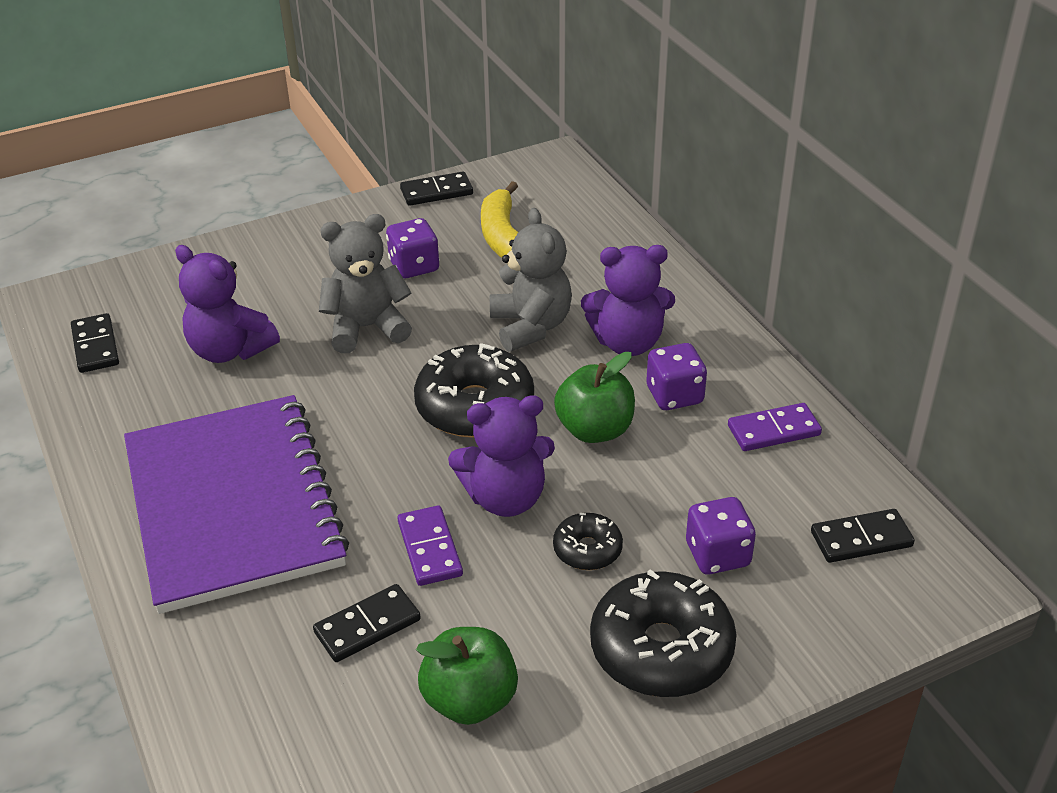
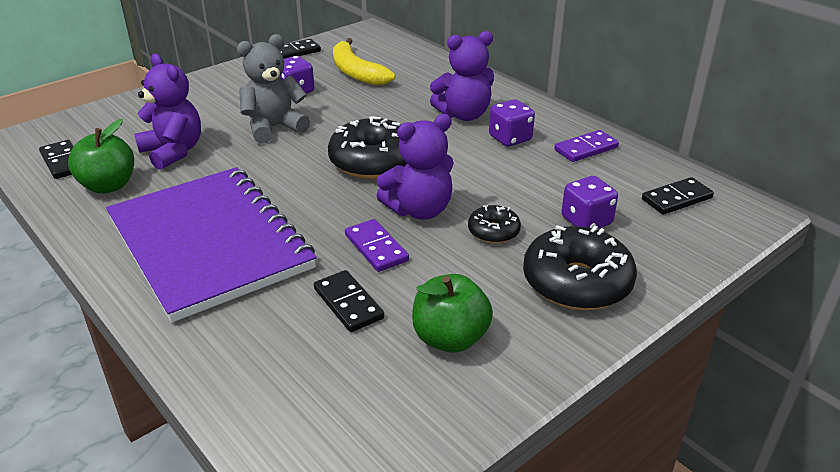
camera: 15 degrees left, 5 degrees down
(230, 350) = (173, 152): purple teddy bear -> purple teddy bear turned 150 degrees counterclockwise
(367, 626) = (348, 304): black domino -> black domino turned 75 degrees counterclockwise
(530, 326) = (392, 114): grey teddy bear -> none
(595, 430) = (465, 163): green apple -> green apple (108, 186)

